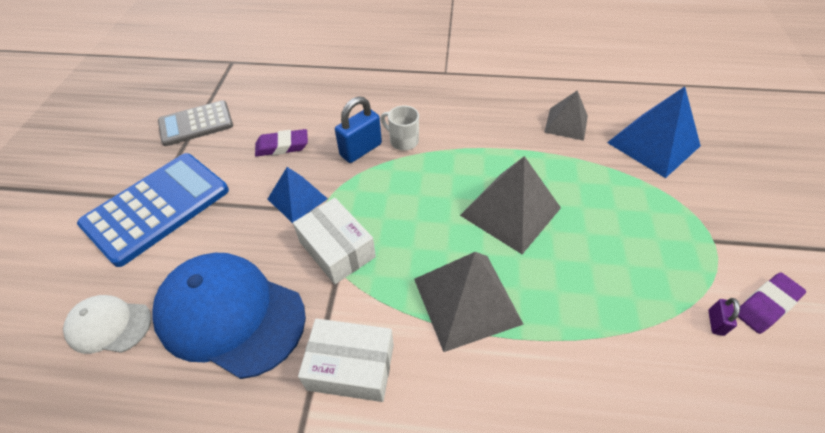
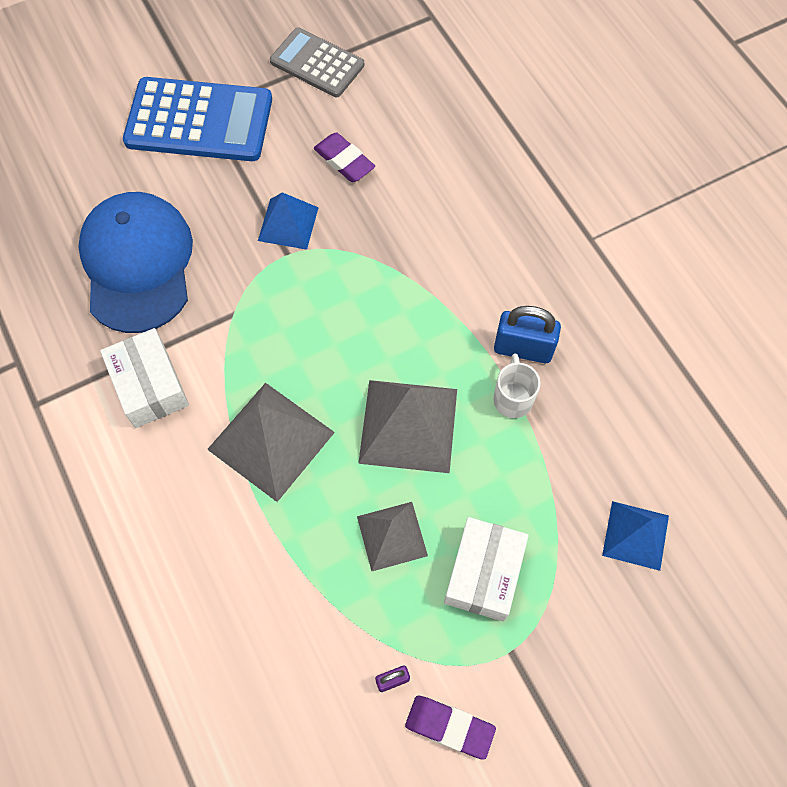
camera: 55 degrees right, 15 degrees up
(109, 325) = (75, 187): white cap -> none
(337, 249) = (254, 298): white box -> white box (484, 573)
(361, 150) = (392, 234): blue padlock -> blue padlock (523, 348)
(403, 141) = (436, 265): white mug -> white mug (512, 398)
(566, 124) = (598, 420): grey pyramid -> grey pyramid (392, 536)
(653, 144) = (635, 535): blue pyramid -> blue pyramid, size x0.61

